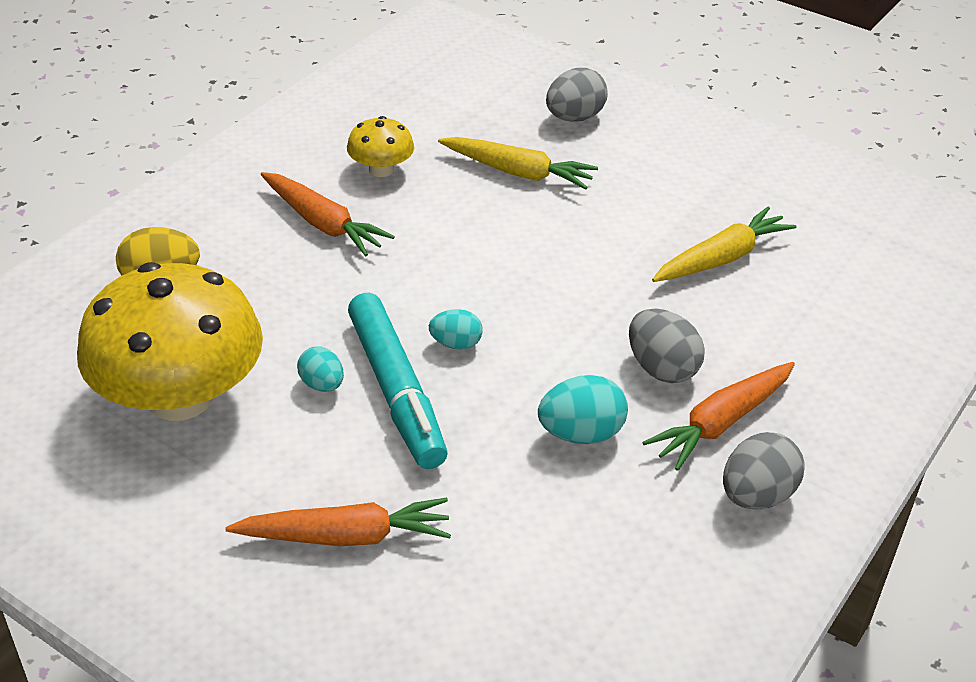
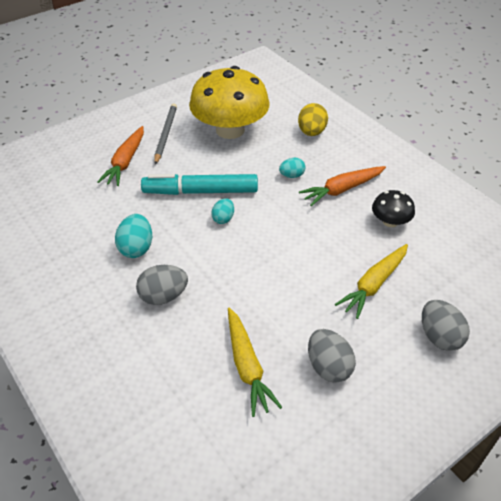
camera: 110 degrees right, 5 degrees up
(224, 499) = (165, 134): none -> grey pencil
(322, 384) = (217, 169): turquoise egg -> turquoise egg (292, 175)
(381, 169) = (390, 221): yellow mushroom -> black mushroom
(721, 423) = (110, 308): orange carrot -> none
(756, 495) = (55, 303): grey egg -> grey egg (328, 367)

